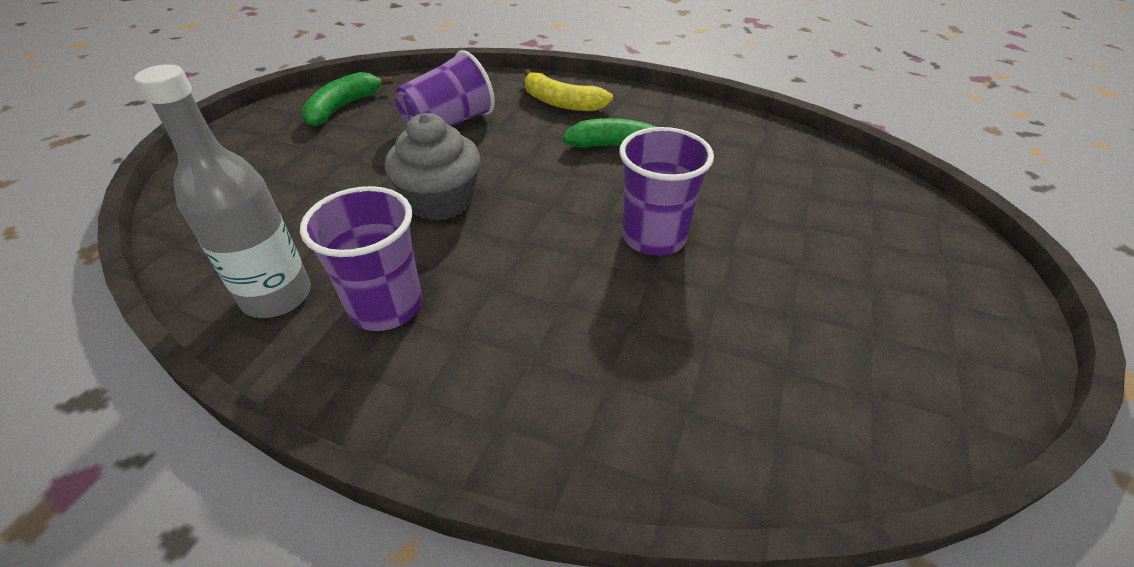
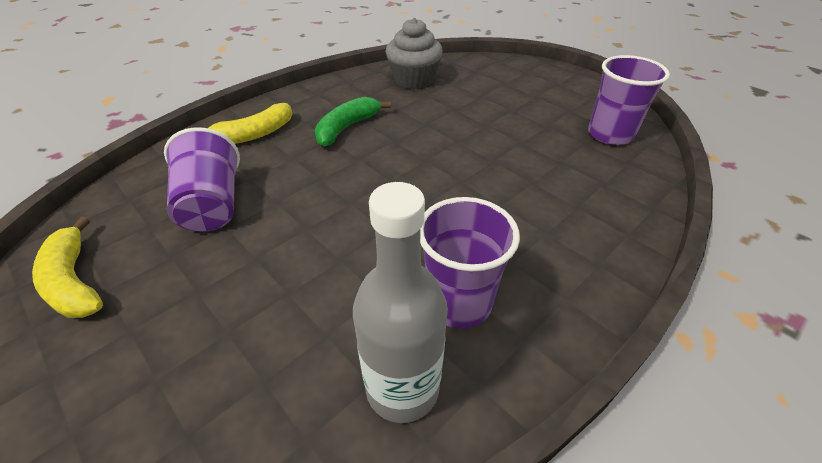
camera: 65 degrees left, 0 degrees up
(343, 107) = (74, 281): green banana -> yellow banana
(440, 201) = (336, 238): grey cupcake -> grey cupcake (414, 80)
(654, 237) = (457, 147): purple cup -> purple cup (610, 134)

